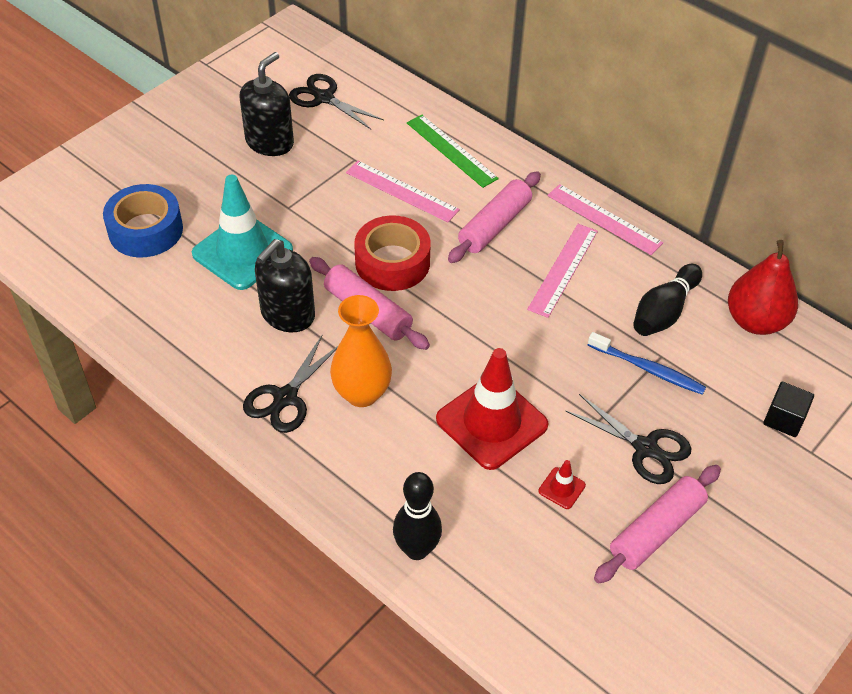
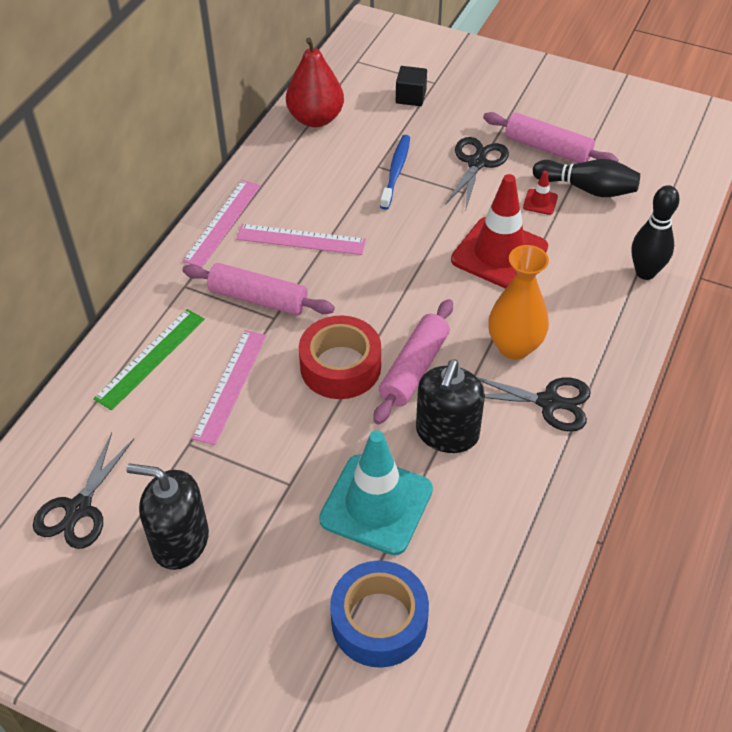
camera: 105 degrees left, 0 degrees up
(287, 314) = (447, 433): black soap dispenser -> black soap dispenser turned 90 degrees clockwise
(664, 312) = (327, 170): black bowling pin -> black bowling pin (587, 189)

